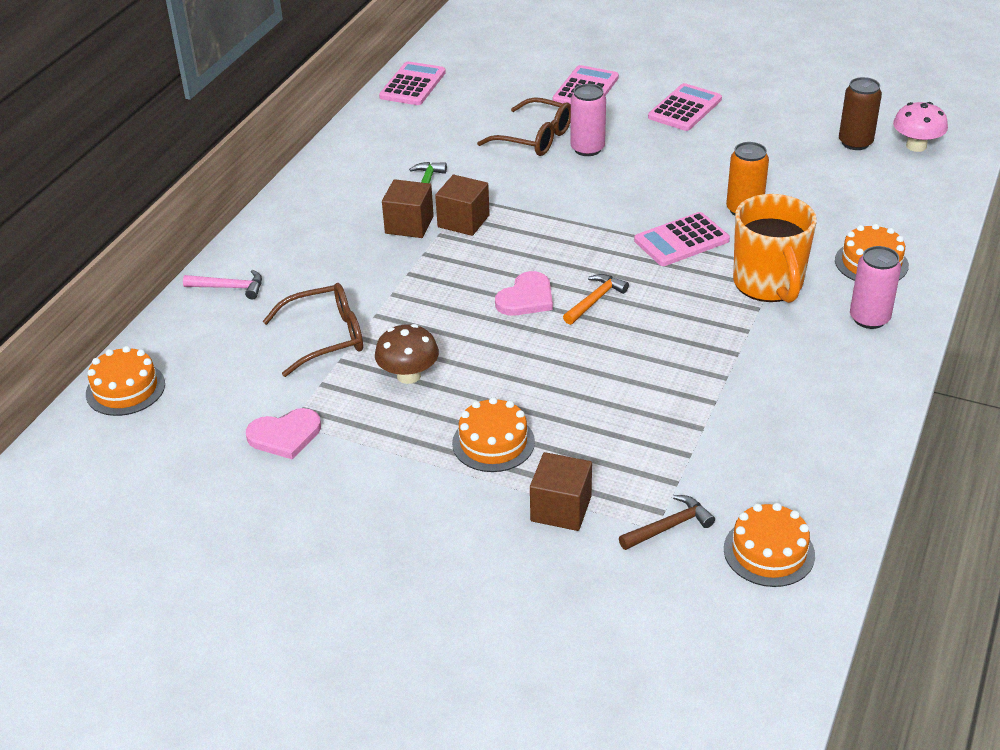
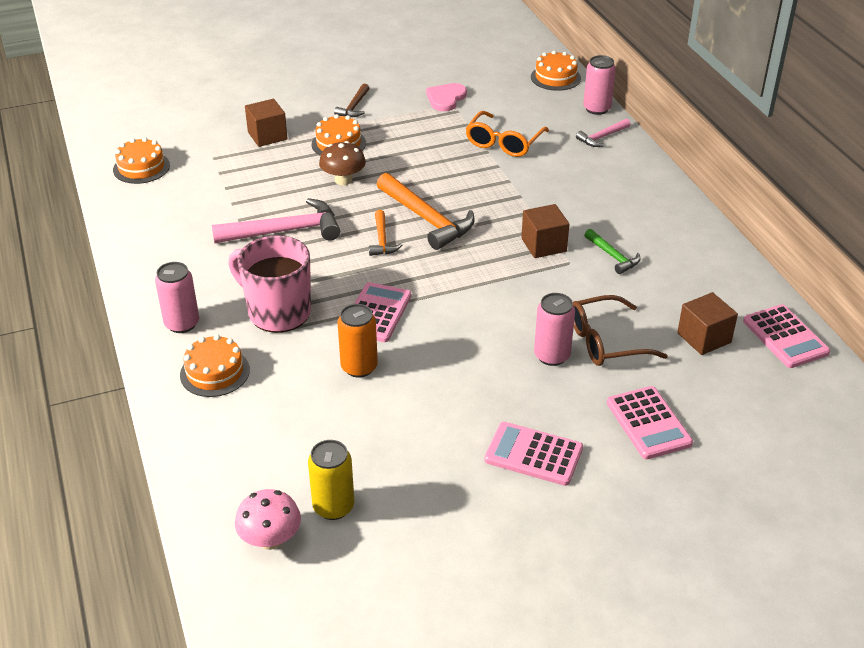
camera: 135 degrees right, 0 degrees up
(169, 322) = (596, 109): none -> pink can
(326, 337) = (504, 143): brown glasses -> orange glasses
(408, 375) = (429, 148): brown mushroom -> brown mushroom (343, 180)
(409, 225) = (573, 223): brown cube -> brown cube (704, 338)
(526, 298) = (426, 219): pink heart -> orange hammer
(669, 526) = (204, 154): brown hammer -> brown hammer (354, 107)
(679, 361) = (285, 231): none -> pink hammer
(685, 108) = (533, 454): pink calculator -> pink calculator turned 120 degrees clockwise
(768, 284) = (277, 312): orange mug -> pink mug
(855, 143) = (333, 507): brown can -> yellow can

